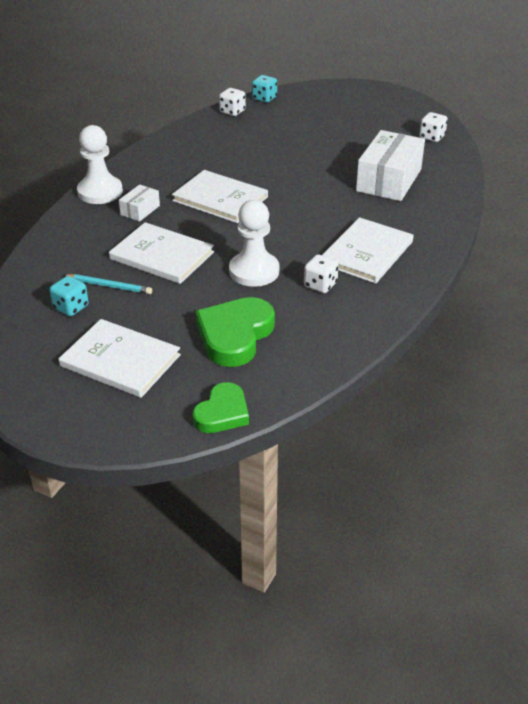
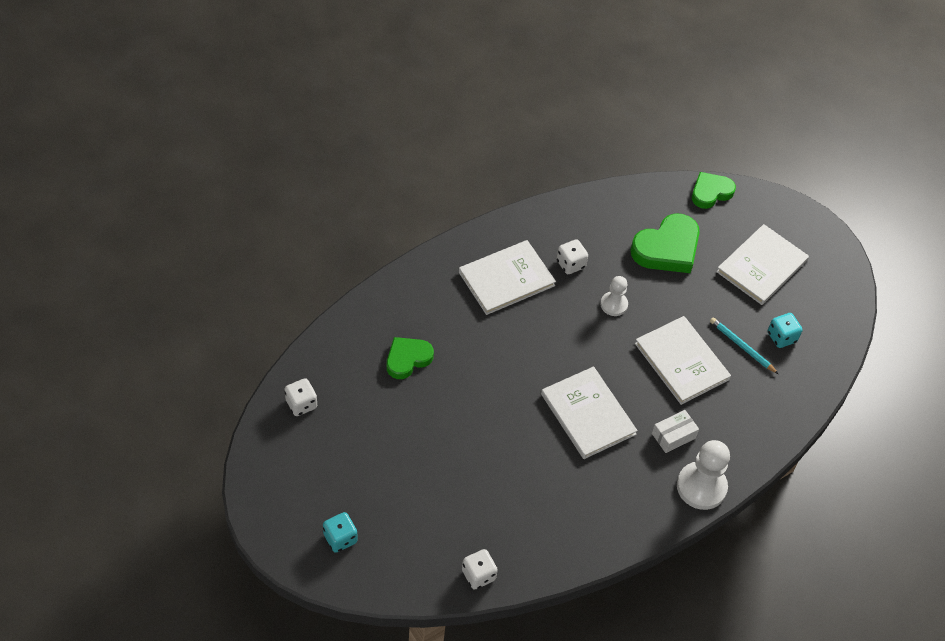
camera: 155 degrees left, 15 degrees up
(120, 360) = (762, 266): white book -> white book turned 75 degrees clockwise
(254, 271) = (614, 304): white pawn -> white pawn, size x0.59
(264, 98) = (420, 586): turquoise dice -> turquoise dice (340, 538)
(389, 180) = (407, 359): white box -> green heart

